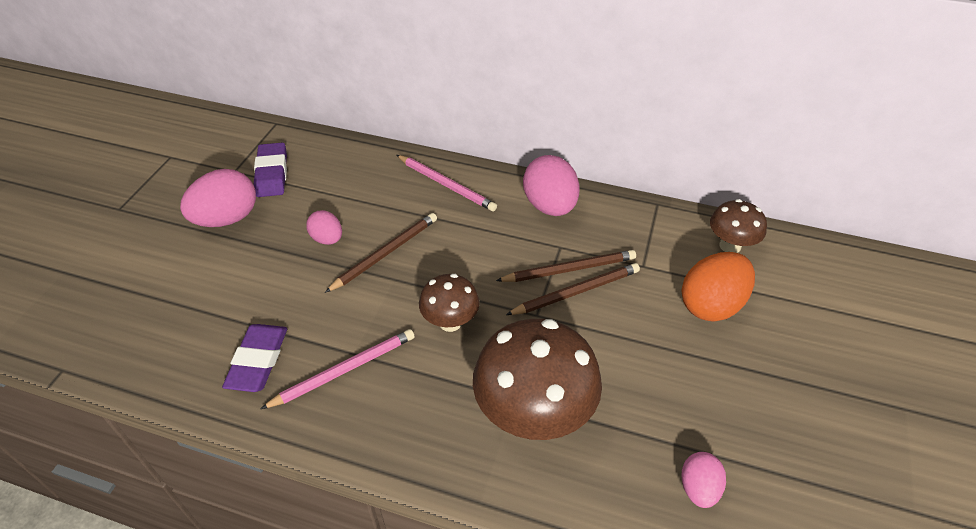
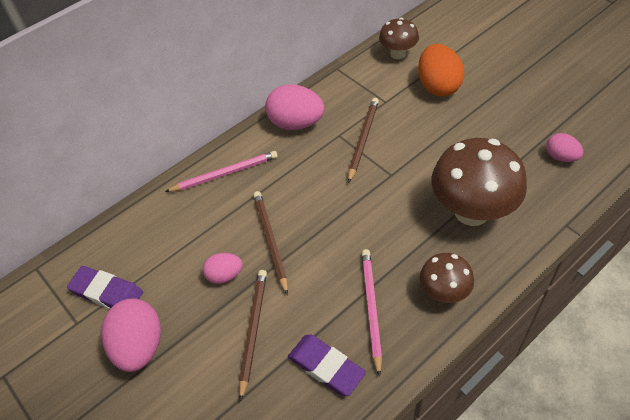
camera: 55 degrees left, 5 degrees up
(450, 322) = (366, 226): brown mushroom -> brown mushroom (443, 293)
(576, 292) = (385, 145): brown pencil -> brown pencil (253, 331)

